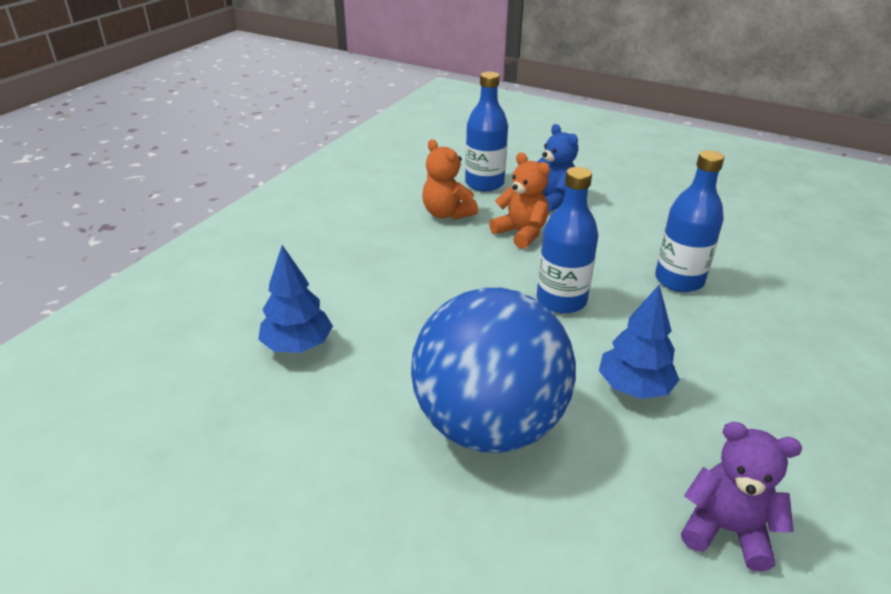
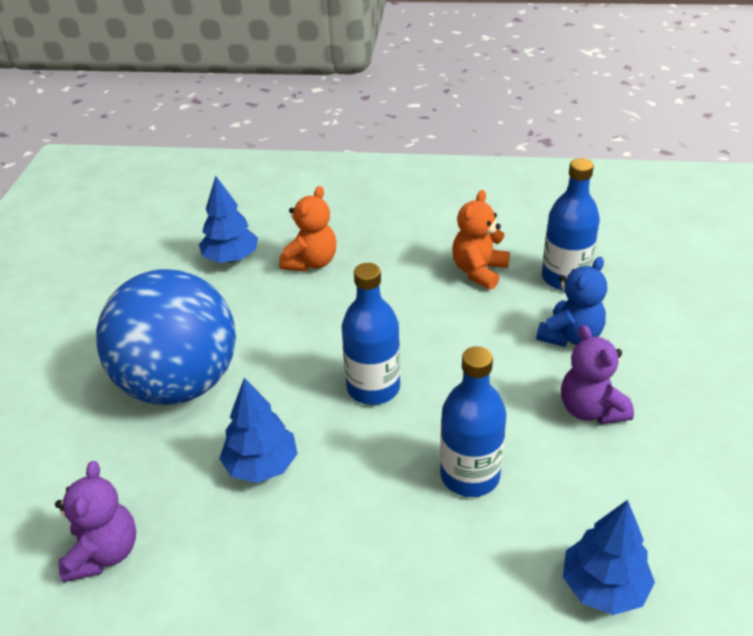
camera: 70 degrees right, 5 degrees up
(521, 233) = (480, 331): orange teddy bear -> orange teddy bear (311, 262)
(630, 215) = (591, 409): none -> purple teddy bear
(789, 257) = (603, 587): none -> blue tree

